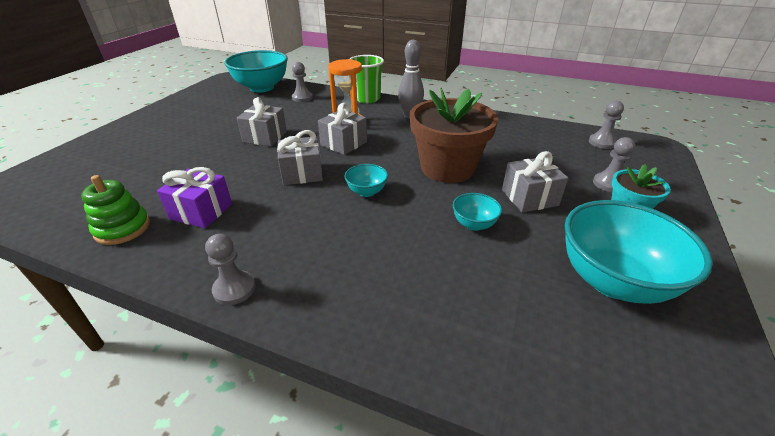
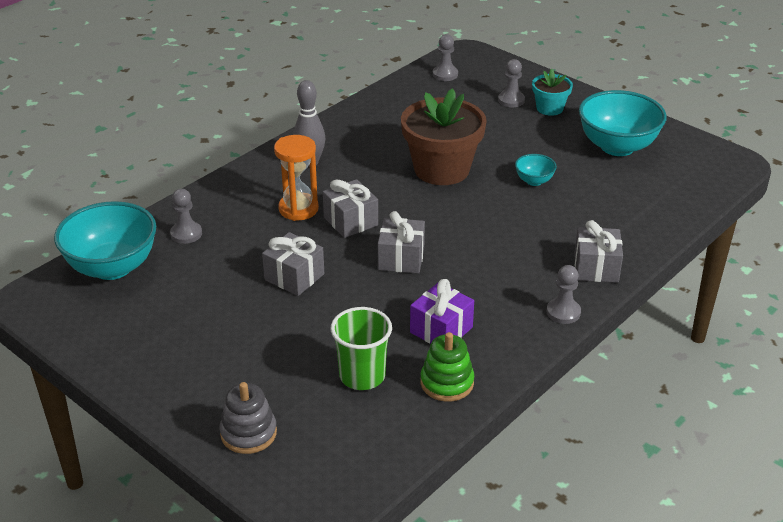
camera: 70 degrees left, 0 degrees up
(88, 155) = (248, 433): none -> grey stacking toy
(367, 99) = (233, 182): green cup -> green cup (362, 376)
(367, 192) = (458, 224): turquoise bowl -> none
(529, 197) = (511, 143): grey gift -> grey gift (596, 268)

